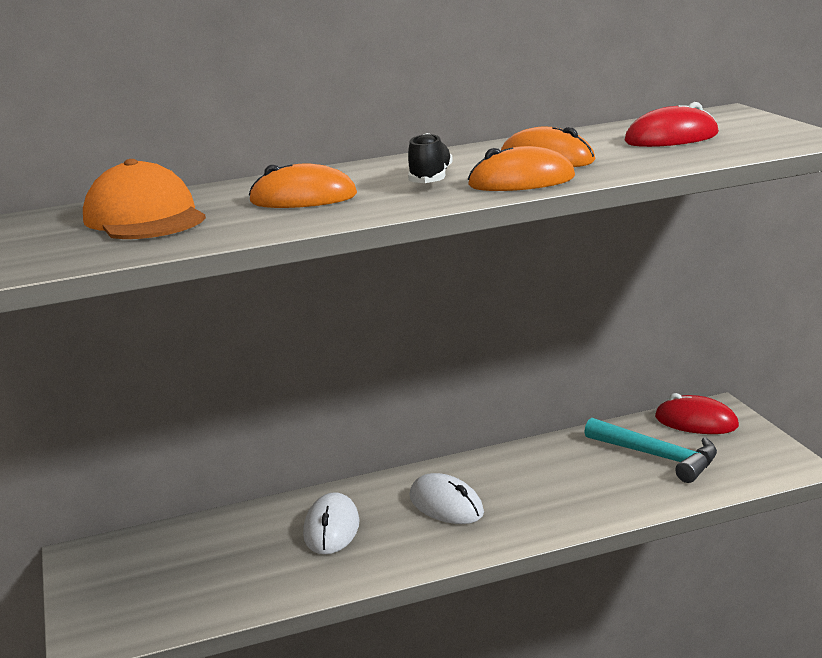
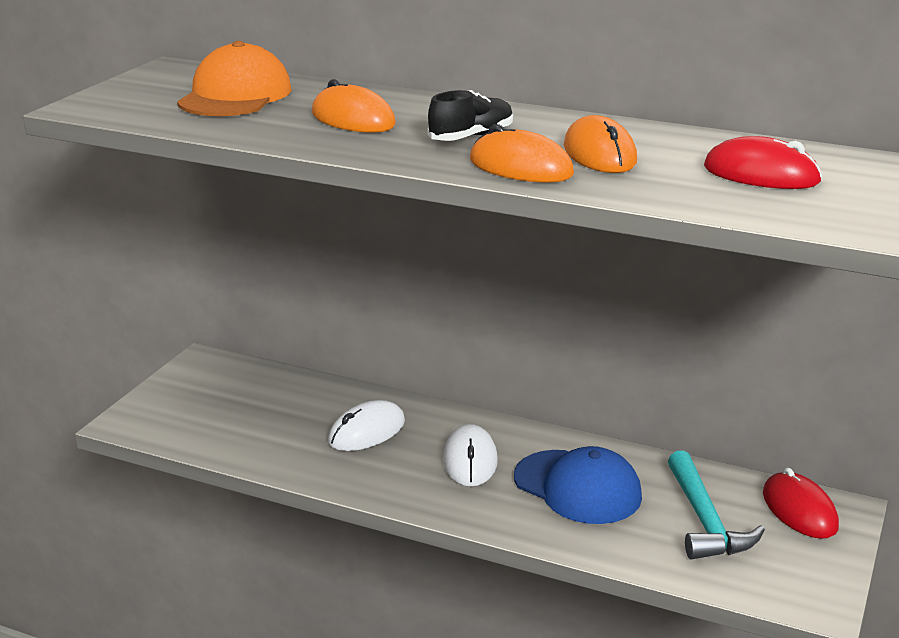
camera: 40 degrees right, 5 degrees up
(549, 481) = (577, 487): none -> blue cap

